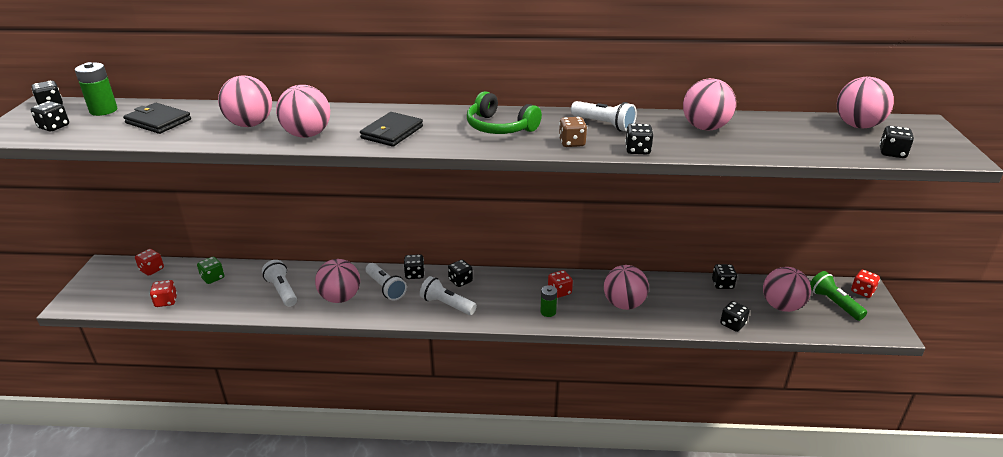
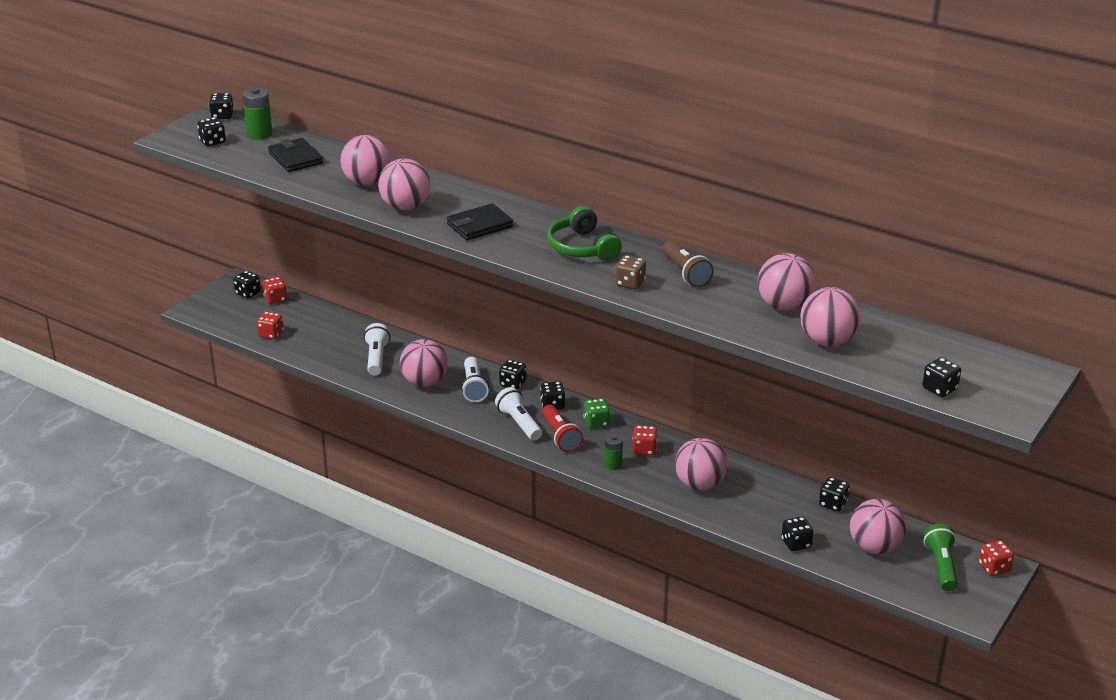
camera: 30 degrees right, 0 degrees up
(213, 278) = (323, 325): green dice -> green dice (596, 423)
(488, 304) = (560, 436): none -> red flashlight
(604, 124) = (685, 273): white flashlight -> brown flashlight
(637, 150) = (683, 309): black dice -> black dice (248, 293)
(857, 126) = (954, 351): pink ball -> pink ball (827, 341)

